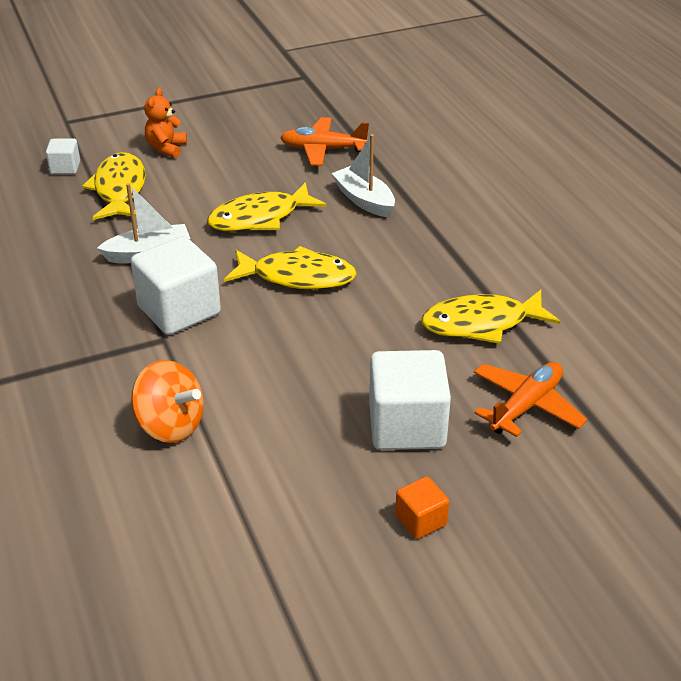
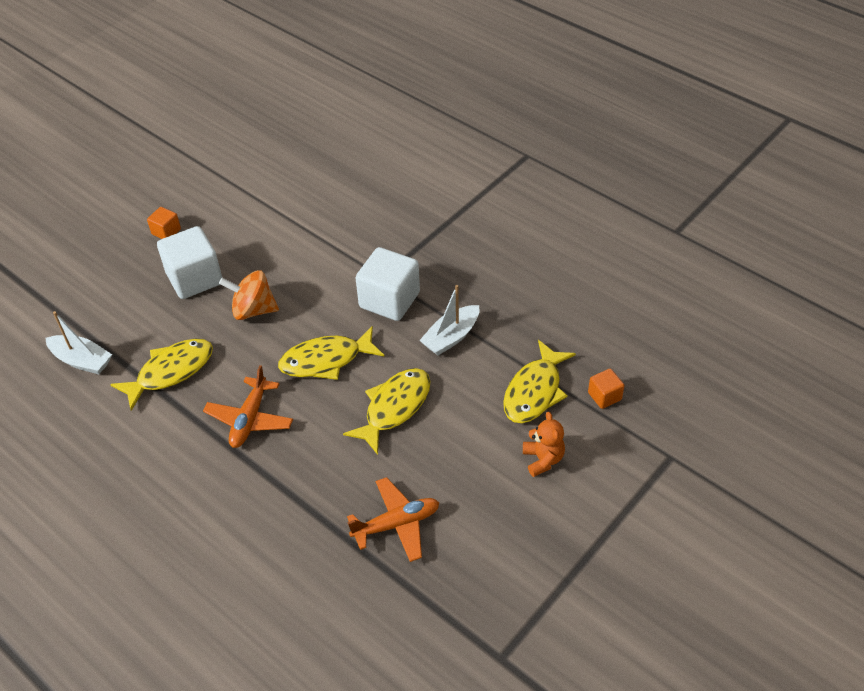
camera: 155 degrees right, 10 degrees up
(65, 168) = (604, 396): white cube -> orange cube
(119, 189) = (534, 391): yellow fish -> yellow fish turned 60 degrees clockwise
(171, 425) = (334, 228): orange spinning top -> orange spinning top (253, 310)
(364, 200) = (319, 467): white boat -> white boat (82, 361)
(526, 406) = (123, 319): orange plane -> orange plane (250, 419)

